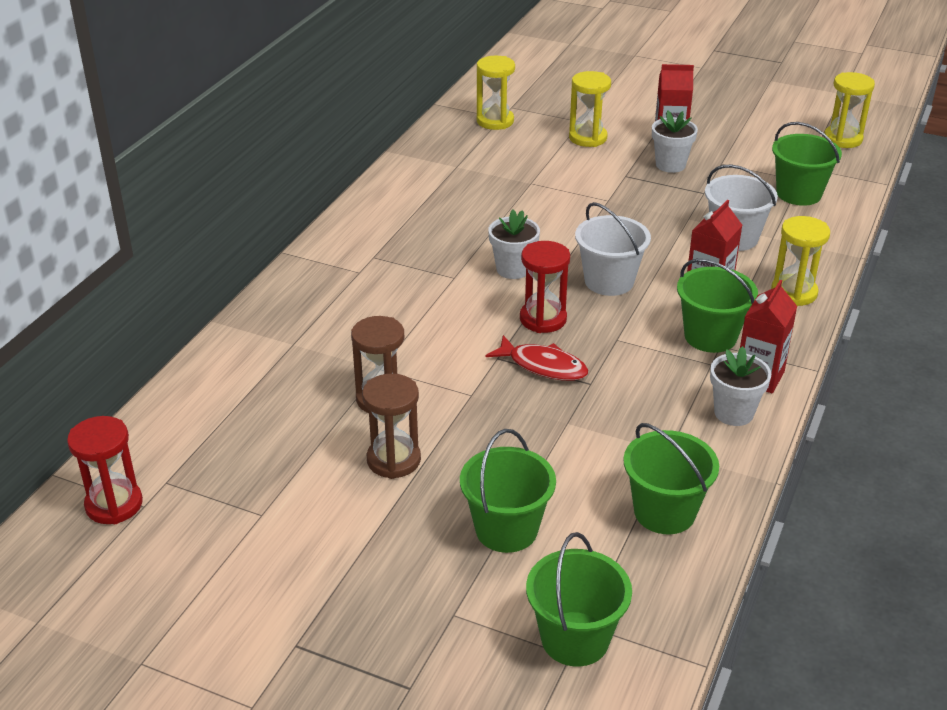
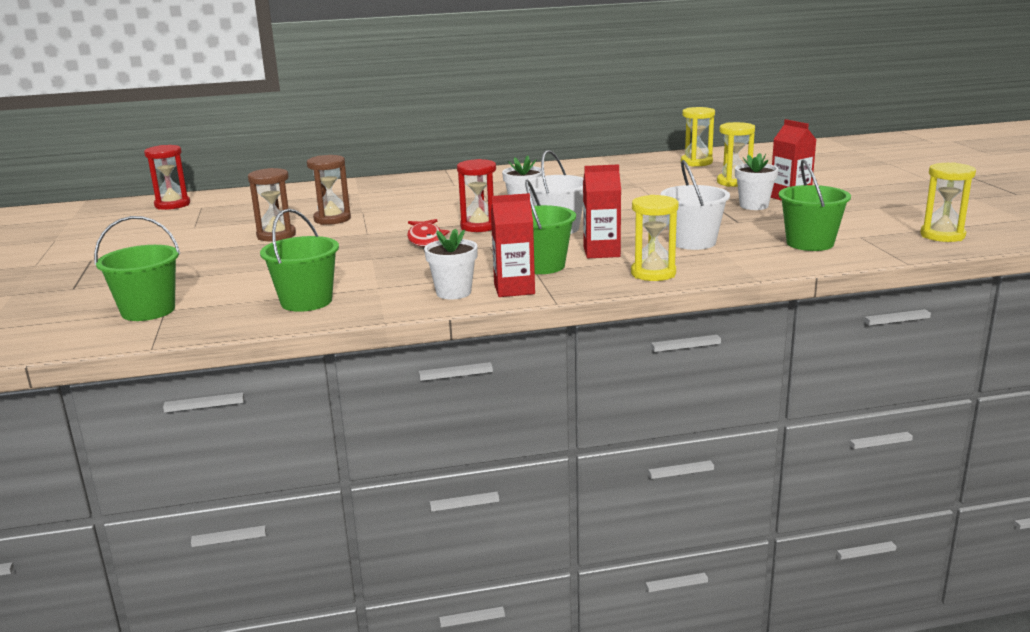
camera: 55 degrees right, 15 degrees down
(506, 529) = (239, 272): green bucket -> none

